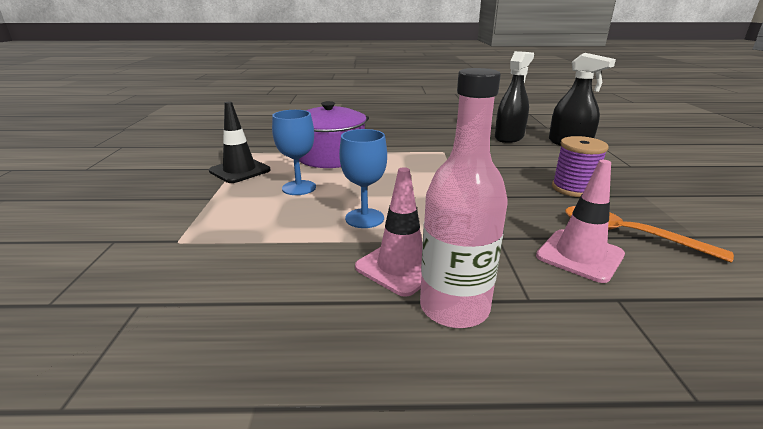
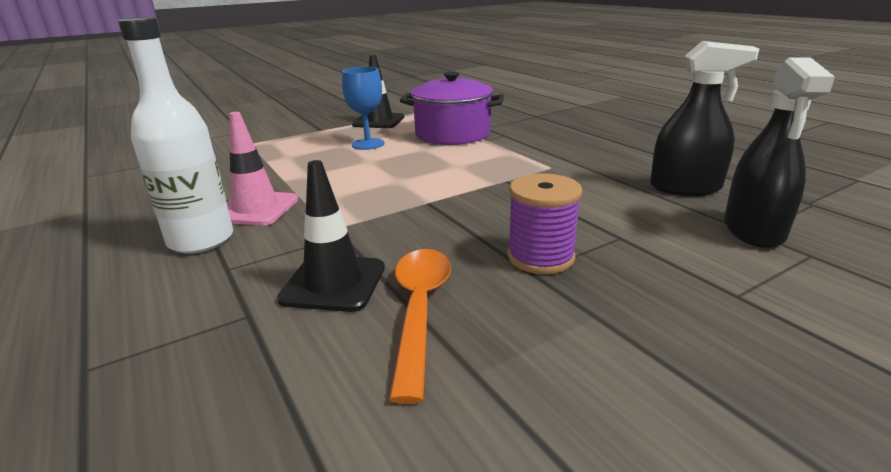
camera: 60 degrees right, 0 degrees up
(364, 218) = (332, 177): blue goblet -> none
(454, 307) = (201, 240): pink bottle -> white bottle
(579, 255) = (333, 283): pink traffic cone -> black traffic cone

